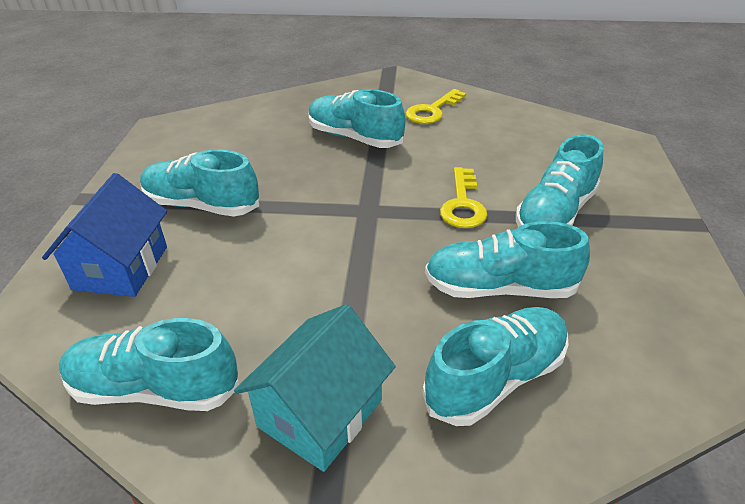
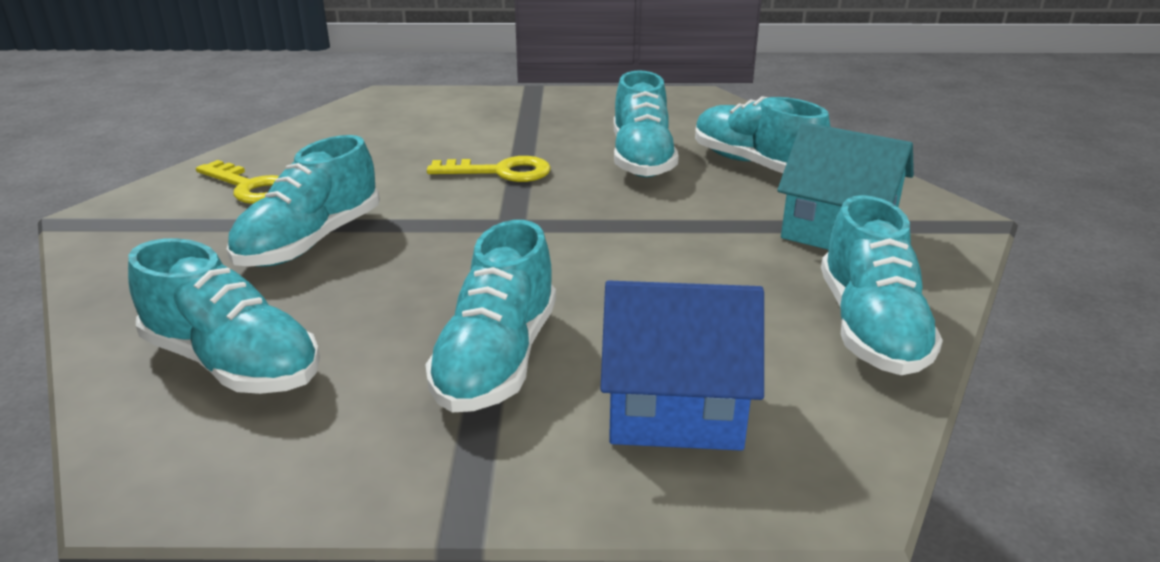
camera: 95 degrees left, 10 degrees down
(555, 214) = (519, 132): turquoise shoe -> turquoise shoe (233, 363)

